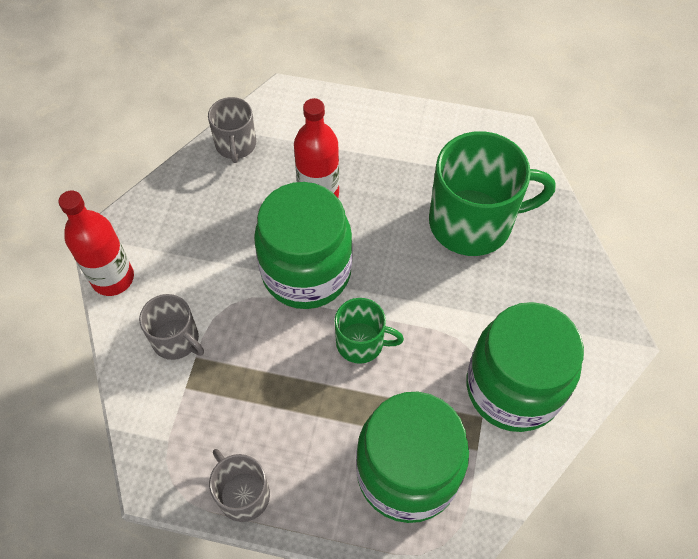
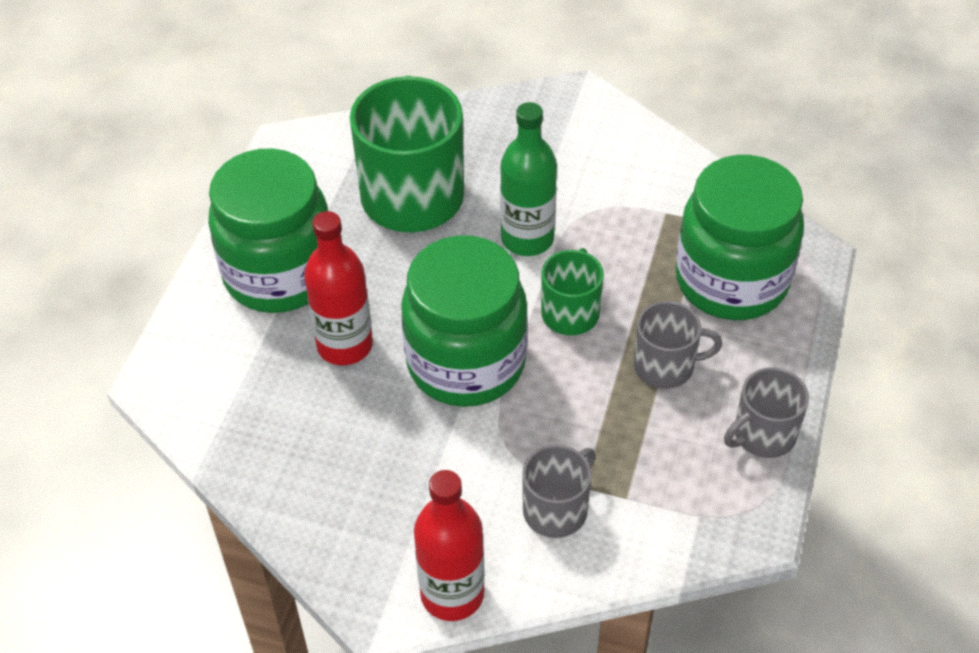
camera: 85 degrees left, 10 degrees down
(236, 145) = (239, 441): grey mug -> grey mug (665, 366)
(436, 307) = (527, 239): none -> green bottle
(513, 388) = (632, 184): green jar -> green jar (279, 274)

